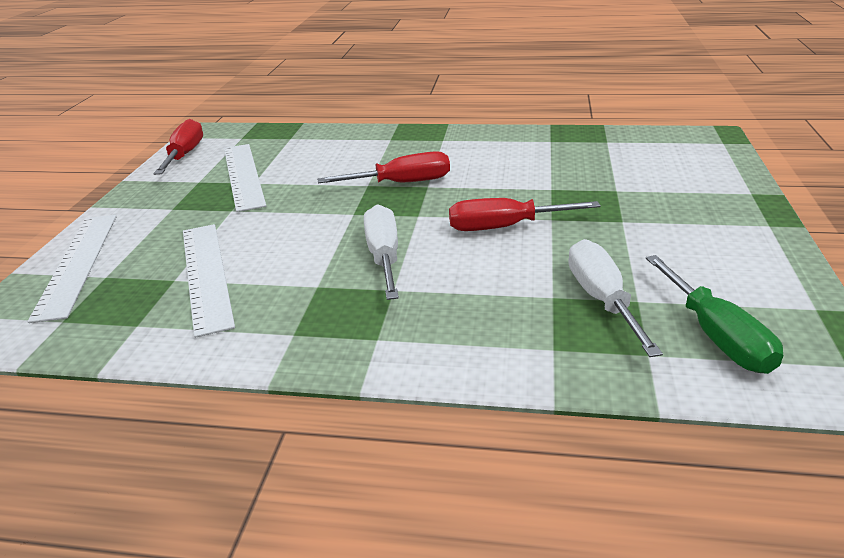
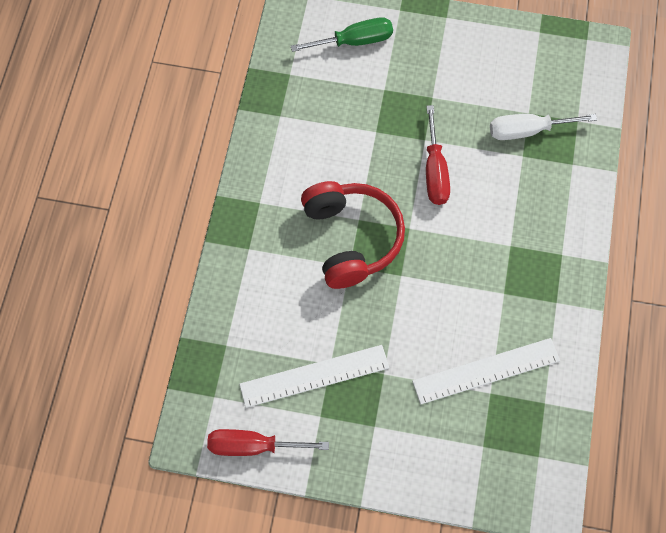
camera: 90 degrees left, 35 degrees up
(78, 263) = (463, 475): white ruler -> none
(384, 256) = (469, 251): white screwdriver -> none
(402, 183) = (351, 238): red screwdriver -> red headphones
(716, 336) = (563, 85): green screwdriver -> green screwdriver (354, 41)

